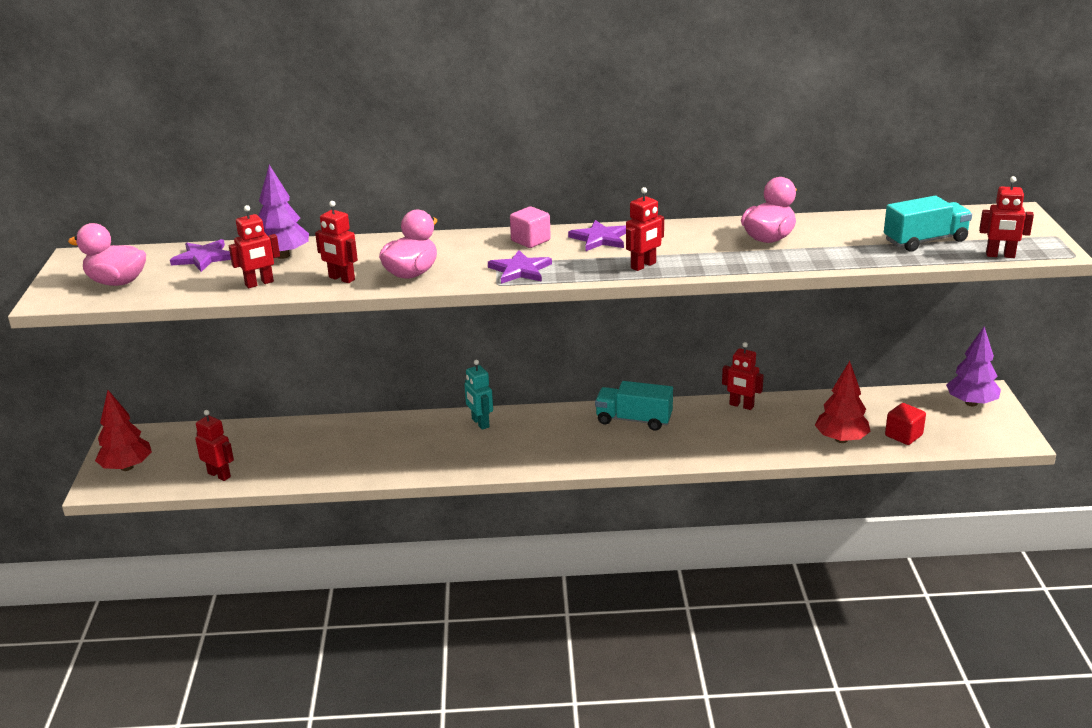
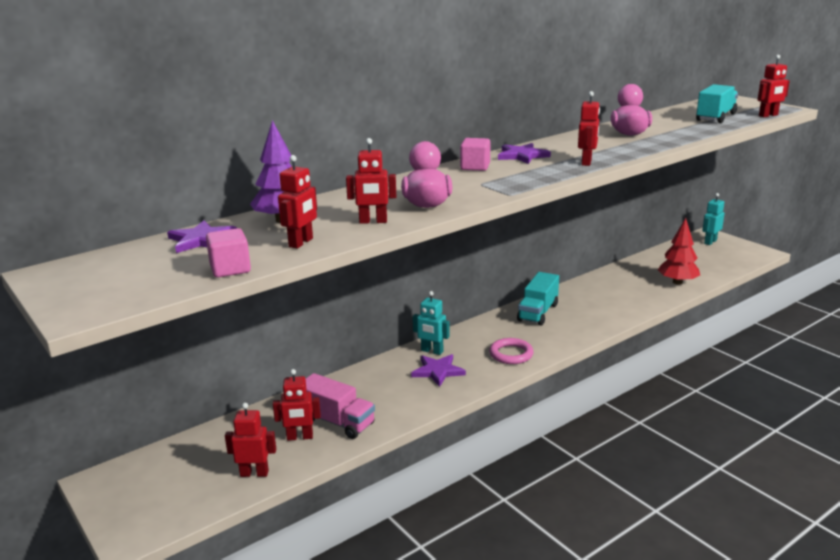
camera: 35 degrees left, 5 degrees down
(117, 282) = (139, 279): pink duck -> none
(127, 467) = (141, 506): red tree -> none
(179, 293) = (230, 269): none -> pink cube
(323, 458) = (337, 422): none -> pink truck
(520, 270) = (507, 183): purple star -> purple star (438, 371)
(545, 453) = (511, 354): none -> pink ring
(634, 420) = (538, 312): turquoise truck -> turquoise truck turned 45 degrees counterclockwise
(741, 405) = (591, 282): red robot -> red robot (300, 437)
(903, 435) = (705, 269): red cube -> none
(971, 403) = (710, 242): purple tree -> turquoise robot

